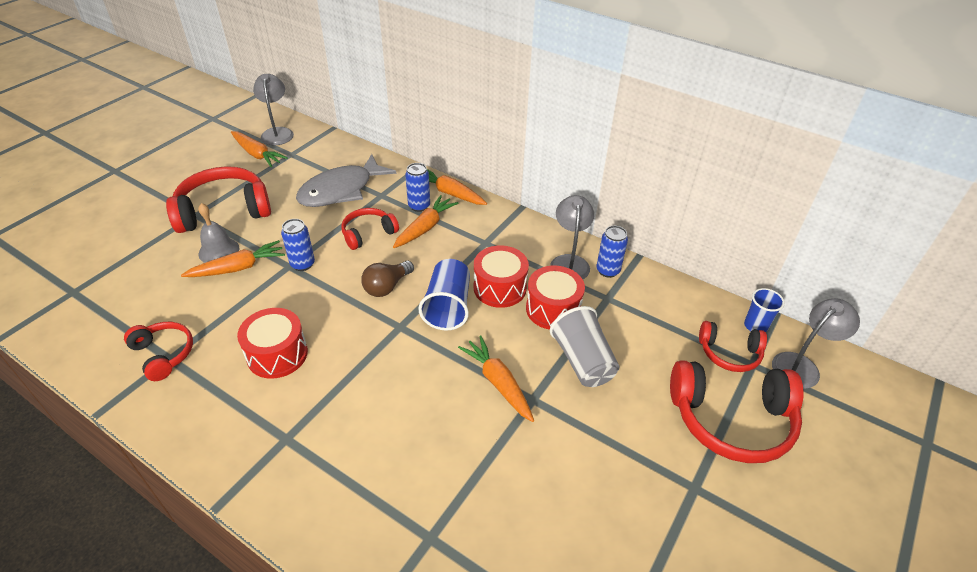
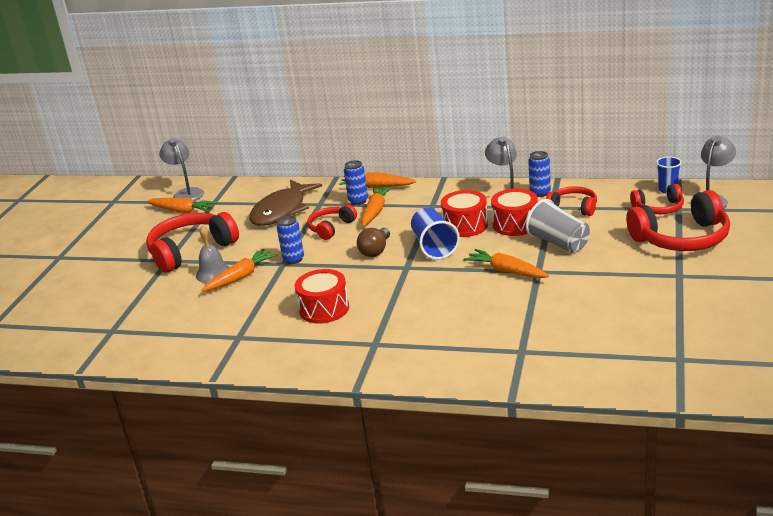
camera: 15 degrees left, 15 degrees down
(164, 354) = (231, 336): red headphones -> red headphones (573, 207)
(341, 190) = (282, 211): grey fish -> brown fish

